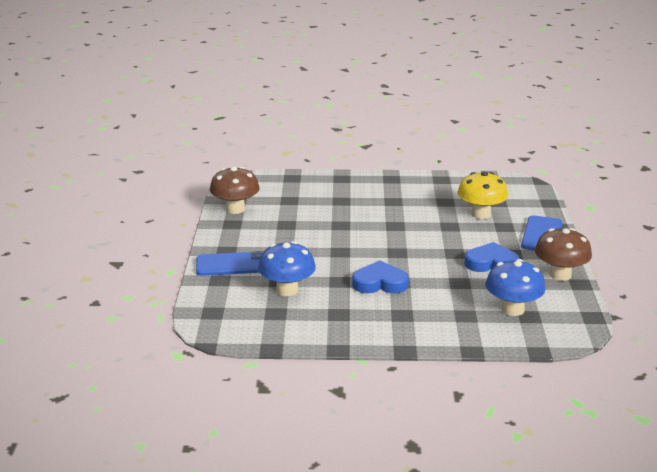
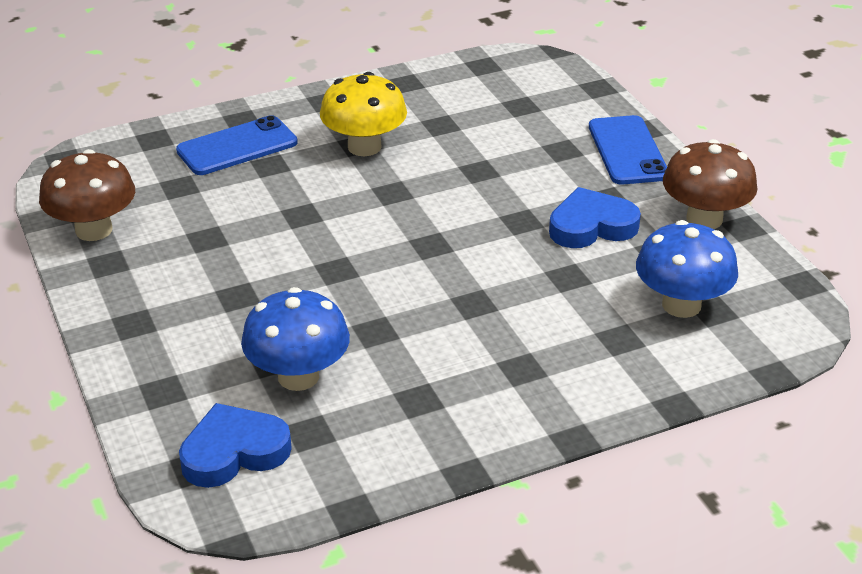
camera: 25 degrees left, 10 degrees up
(232, 264) = (164, 351): blue phone -> blue phone (237, 147)
(380, 283) = (444, 315): blue heart -> blue heart (234, 452)
(481, 214) = (512, 135): yellow mushroom -> yellow mushroom (364, 147)

